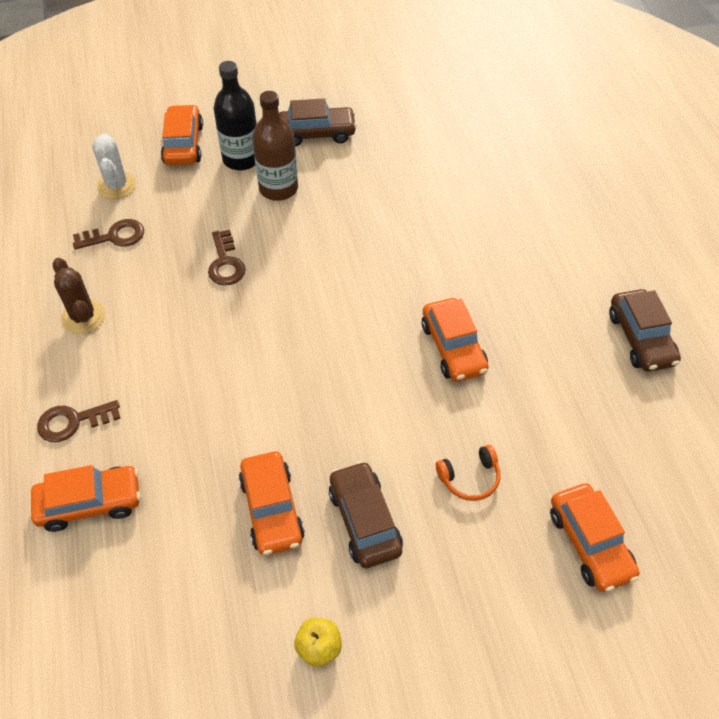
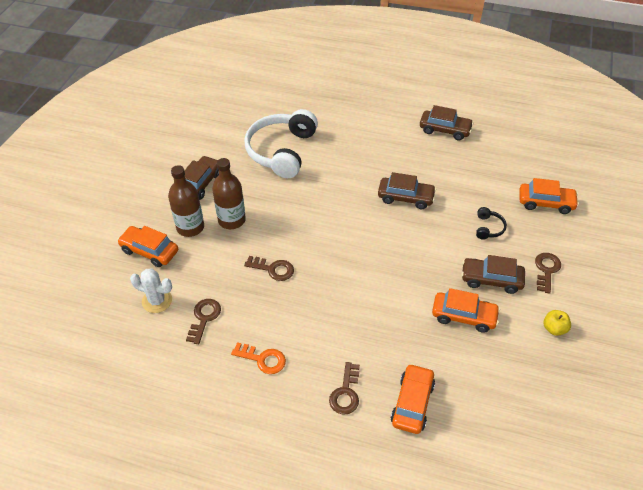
camera: 60 degrees left, 5 degrees down
(83, 317) = (263, 359): brown cactus -> orange key
(241, 159) = (190, 227): black bottle -> brown bottle
(434, 178) = (282, 151): none -> white headphones
(436, 595) = (546, 270): none -> brown key
(453, 348) = (405, 197): orange car -> brown car
(470, 478) = (488, 228): orange headphones -> black headphones

